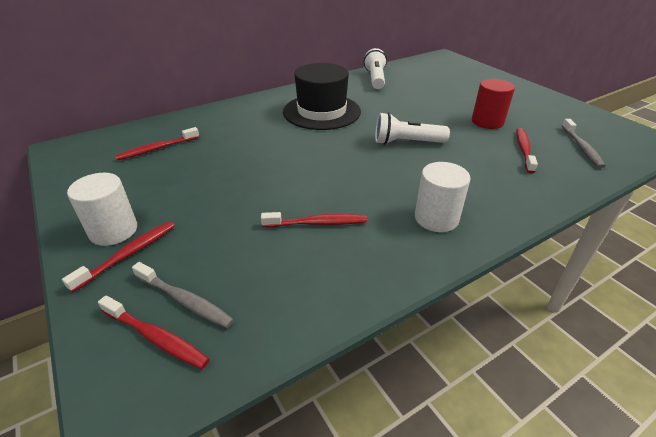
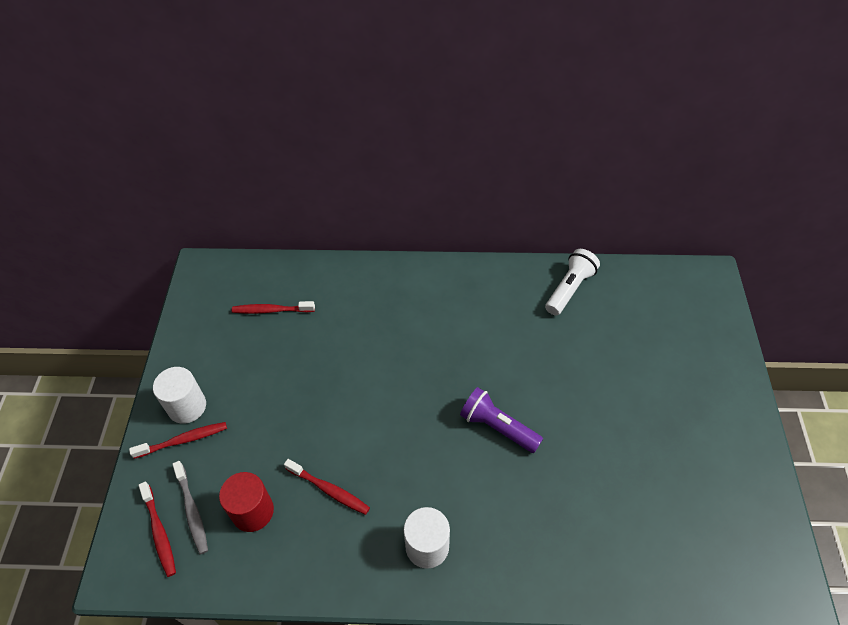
camera: 35 degrees right, 15 degrees up
(321, 112) = (456, 326): black hat -> none
(406, 142) = (497, 427): white flashlight -> purple flashlight
(487, 122) = (620, 442): red cylinder -> red cylinder (252, 511)
(524, 150) = (609, 511): red toothbrush -> none
(581, 147) = (681, 546): grey toothbrush -> none

